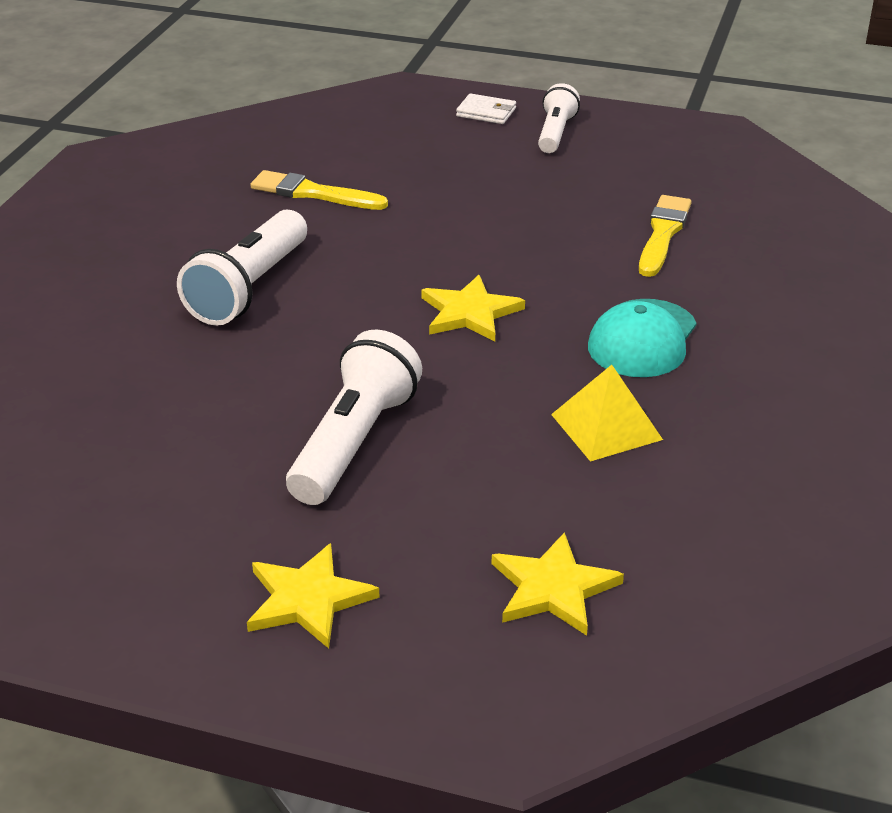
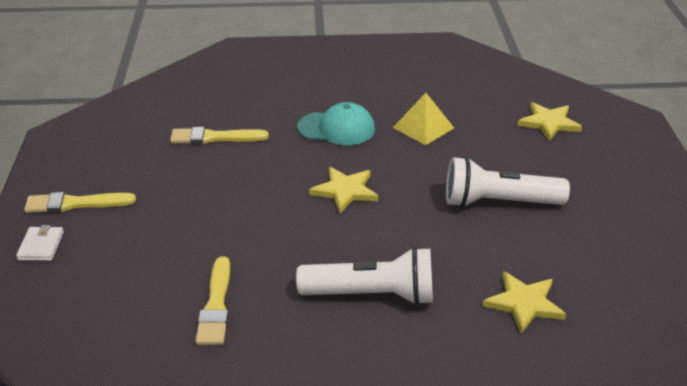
camera: 110 degrees left, 0 degrees up
(308, 599) = (620, 185): yellow star -> yellow star (524, 303)
(555, 133) = (75, 204): white flashlight -> yellow brush

